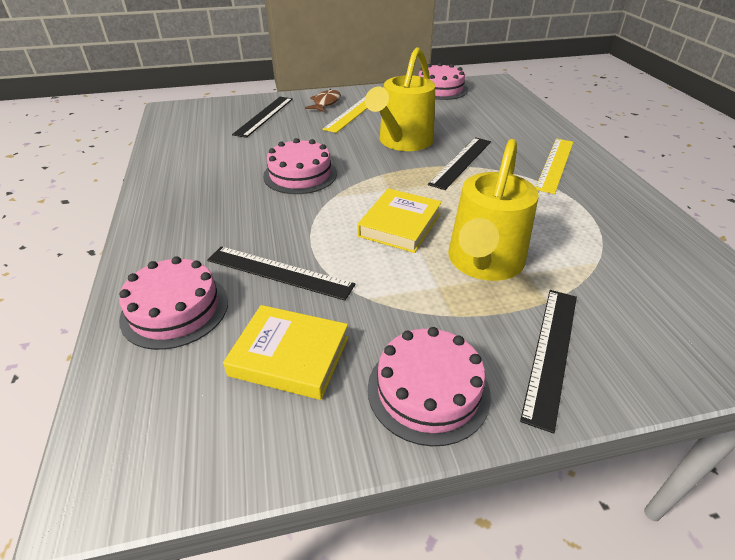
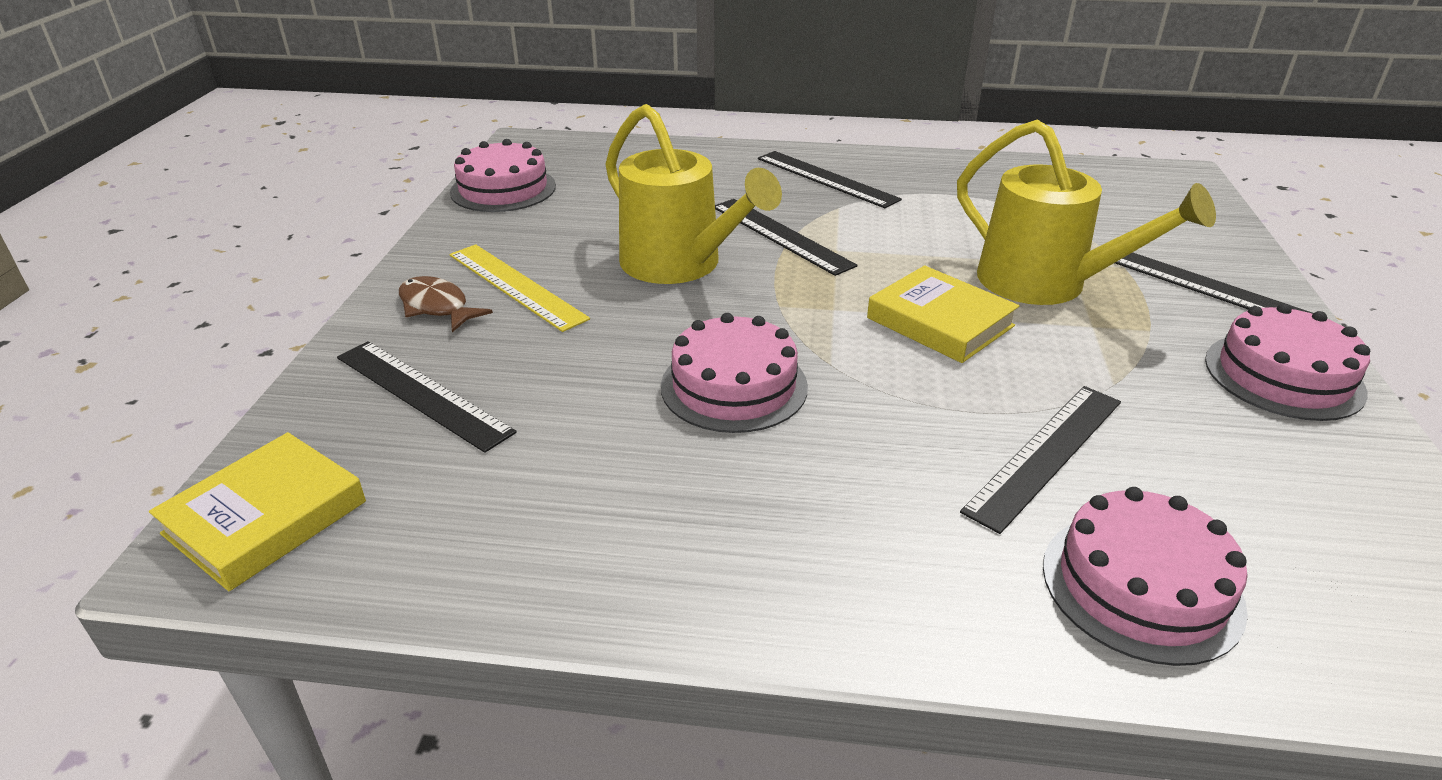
camera: 70 degrees left, 5 degrees down
(290, 356) = (1242, 470): yellow book -> yellow book (265, 518)
(555, 164) = (826, 178): yellow ruler -> black ruler

